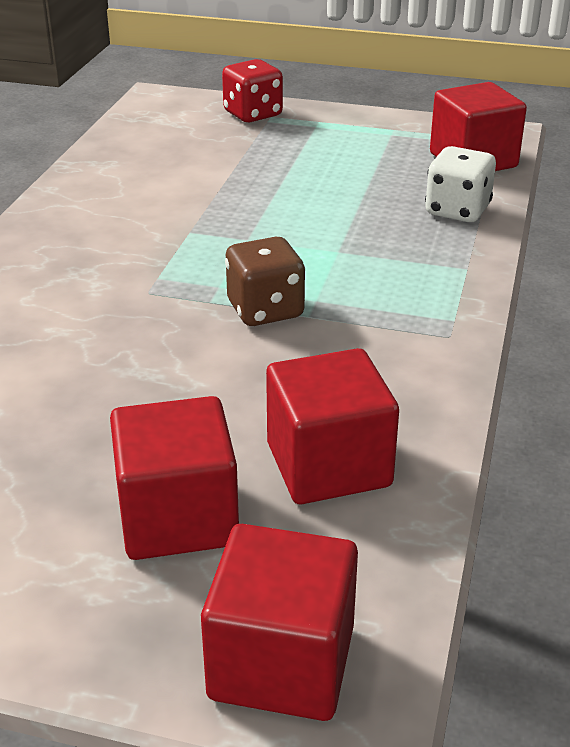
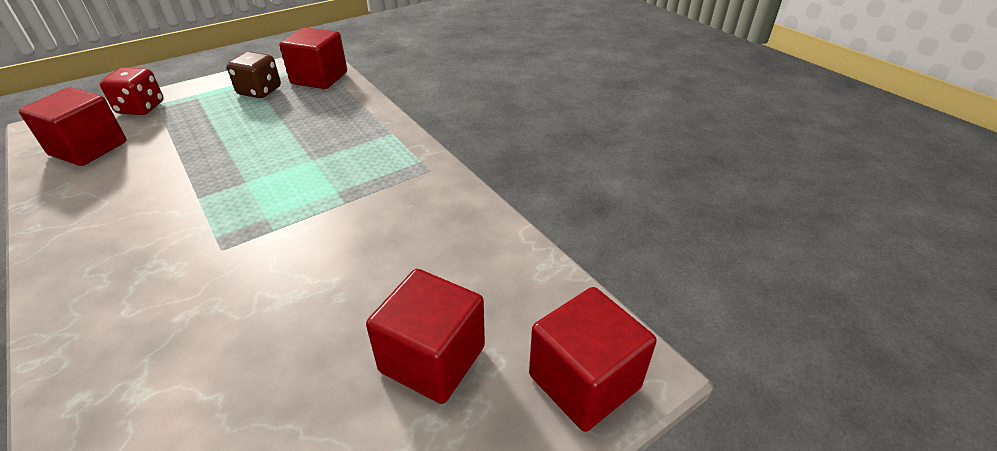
camera: 50 degrees left, 5 degrees up
(265, 310) = (315, 214): brown dice -> brown dice (260, 91)
(328, 465) = (465, 270): red cube -> red cube (88, 148)
(457, 210) = (347, 107): white dice -> none

